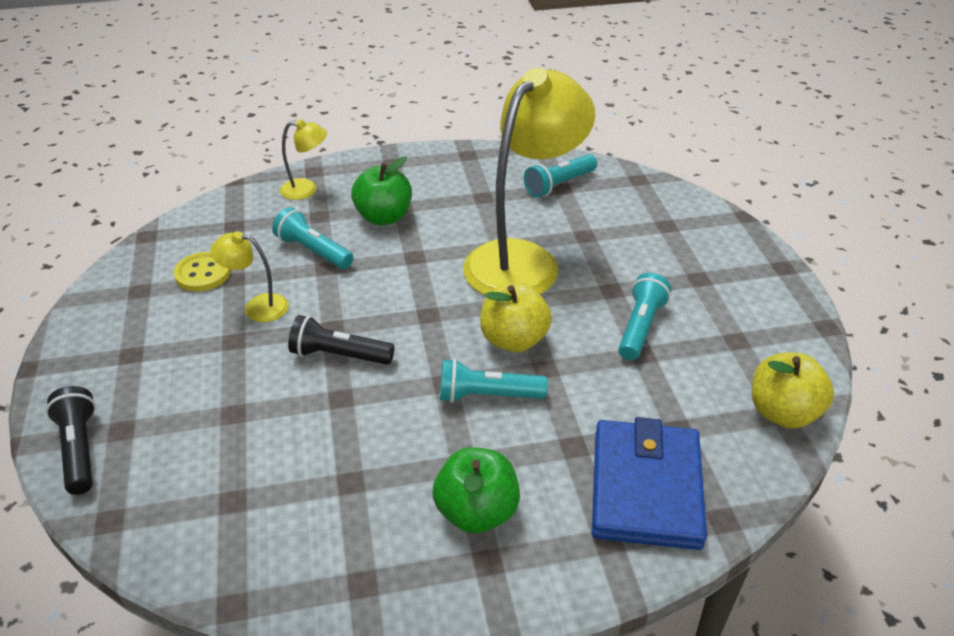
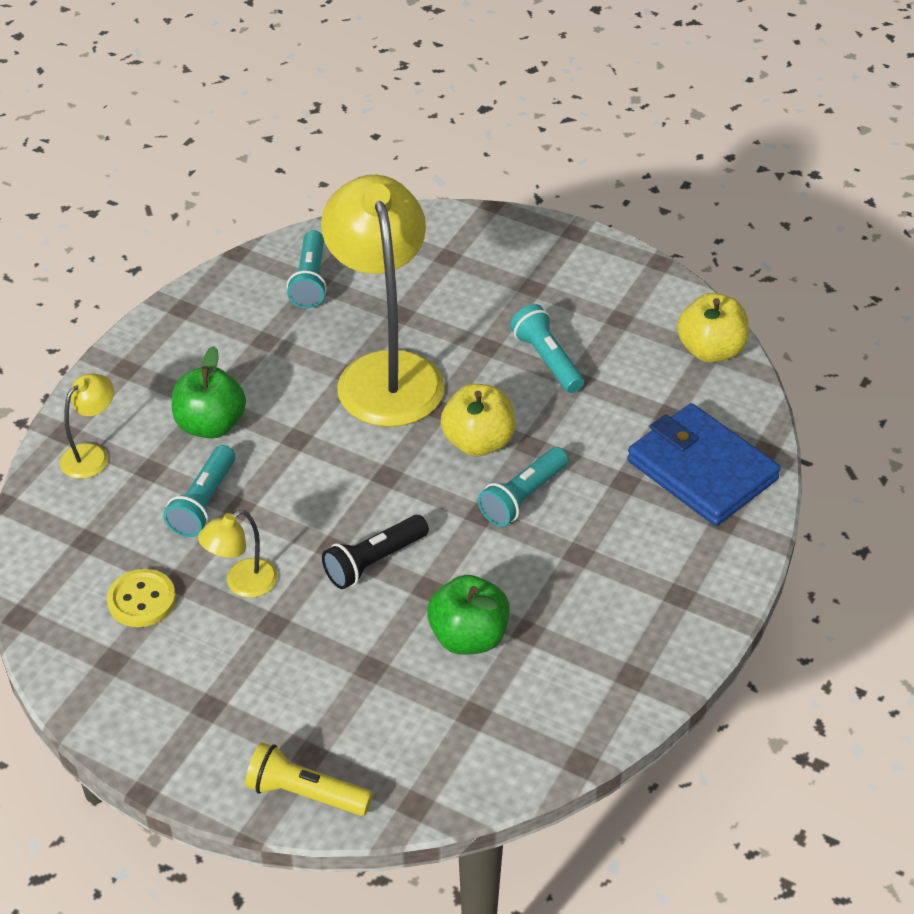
camera: 50 degrees left, 5 degrees up
(79, 449) = (305, 793): black flashlight -> yellow flashlight
(313, 251) = (204, 502): turquoise flashlight -> turquoise flashlight turned 60 degrees counterclockwise
(476, 512) = (631, 574): green apple -> green apple (468, 637)

